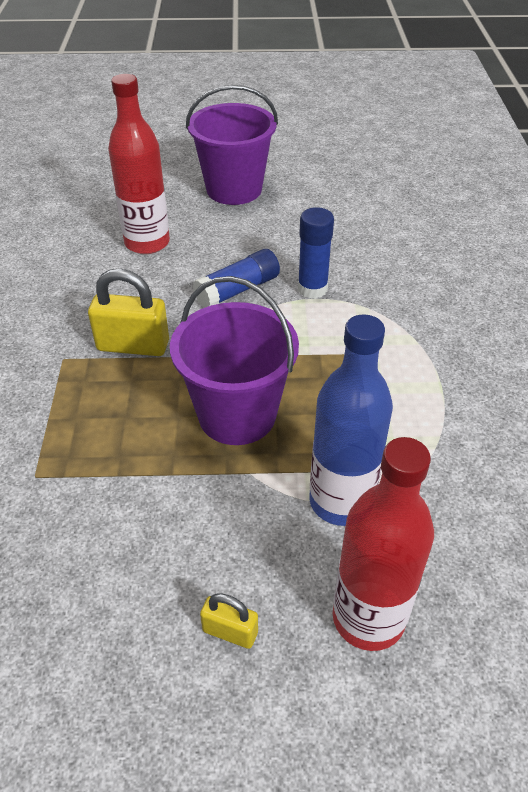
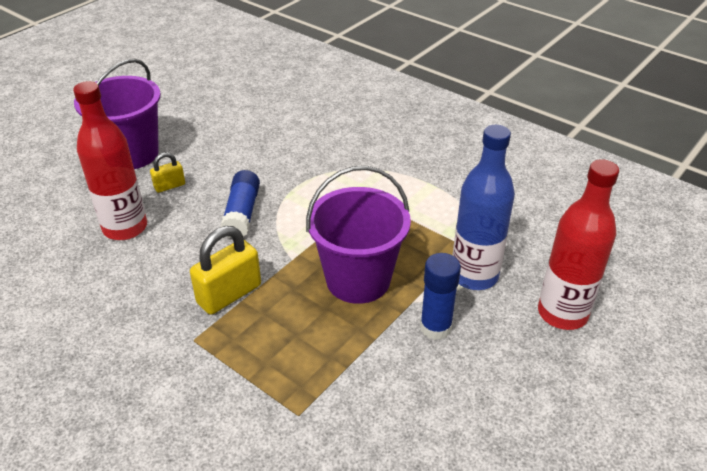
camera: 50 degrees left, 5 degrees down
(230, 631) = (522, 378): yellow padlock -> yellow padlock (169, 186)
(312, 289) = (287, 181): blue glue stick -> blue glue stick (435, 327)

